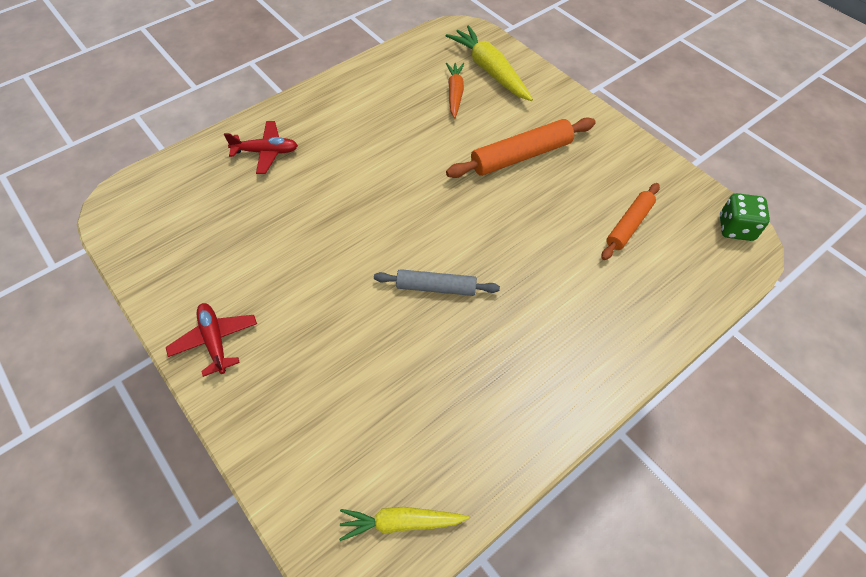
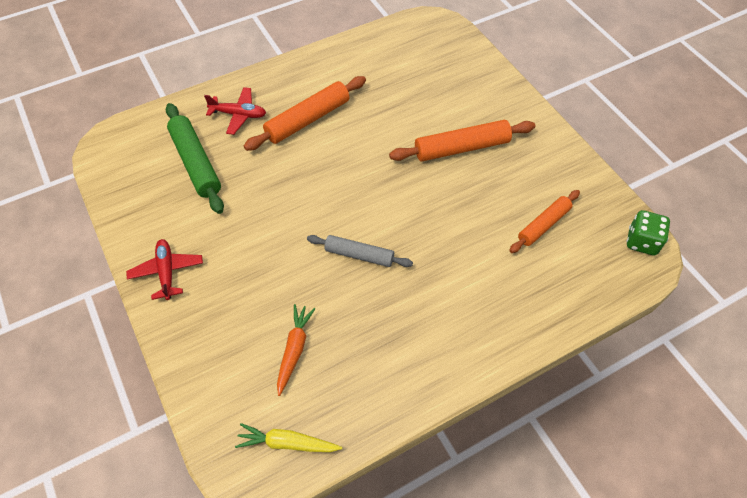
camera: 10 degrees right, 0 degrees up
(227, 211) = (196, 163): none -> green rolling pin
(345, 147) = (307, 120): none -> orange rolling pin
(455, 93) = (415, 82): orange carrot -> orange carrot (294, 349)
(489, 70) = (452, 64): yellow carrot -> none

